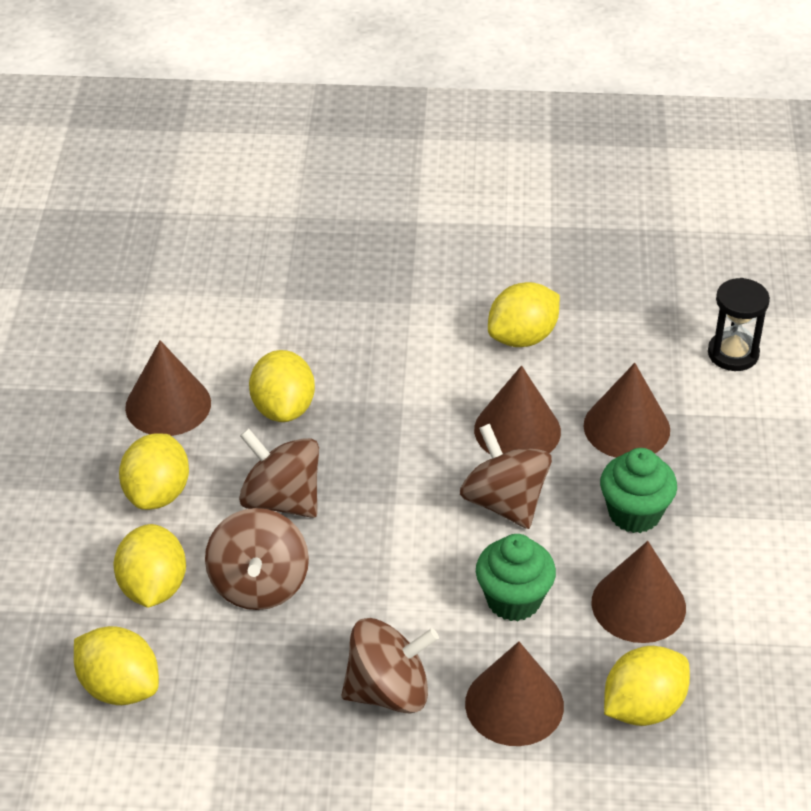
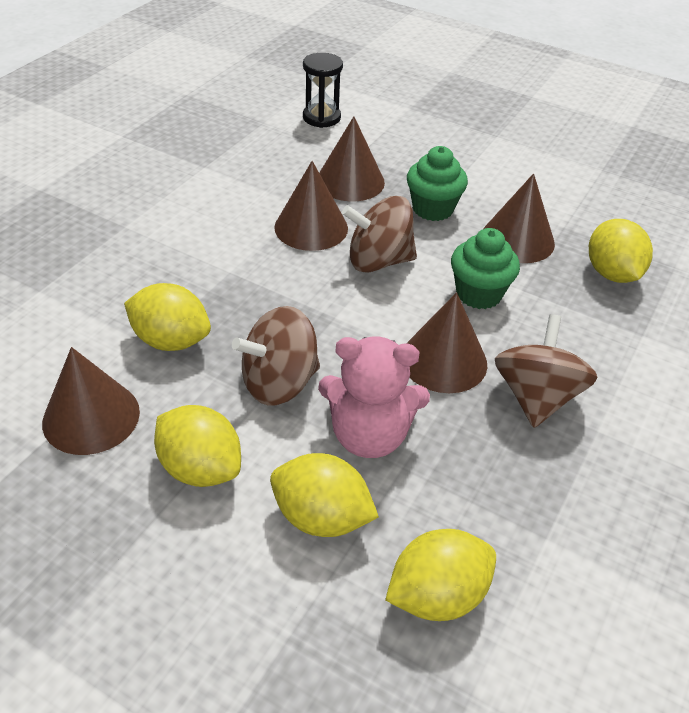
camera: 65 degrees left, 0 degrees up
(259, 584) = (369, 435): brown spinning top -> pink teddy bear
(514, 704) = (581, 333): brown cone -> brown cone (444, 360)
(522, 337) = (220, 189): yellow lemon -> none

